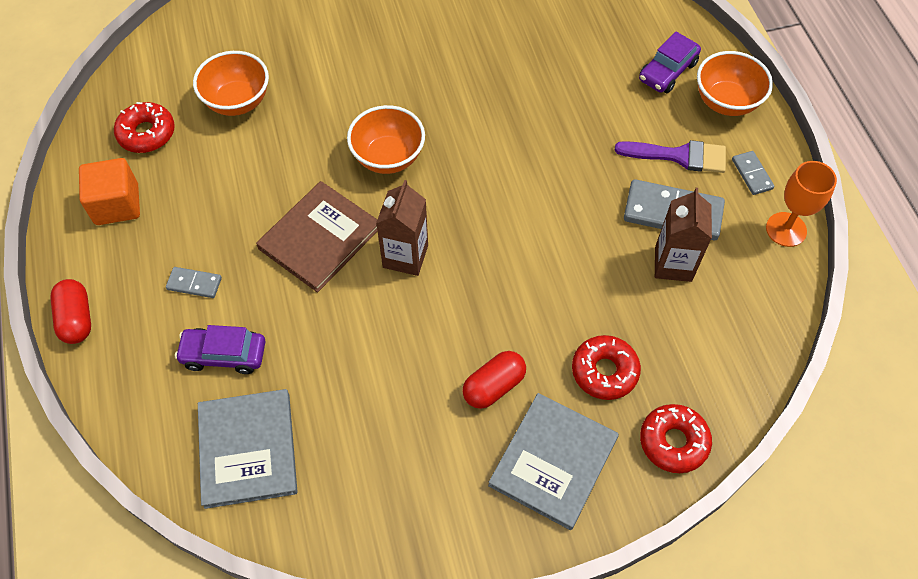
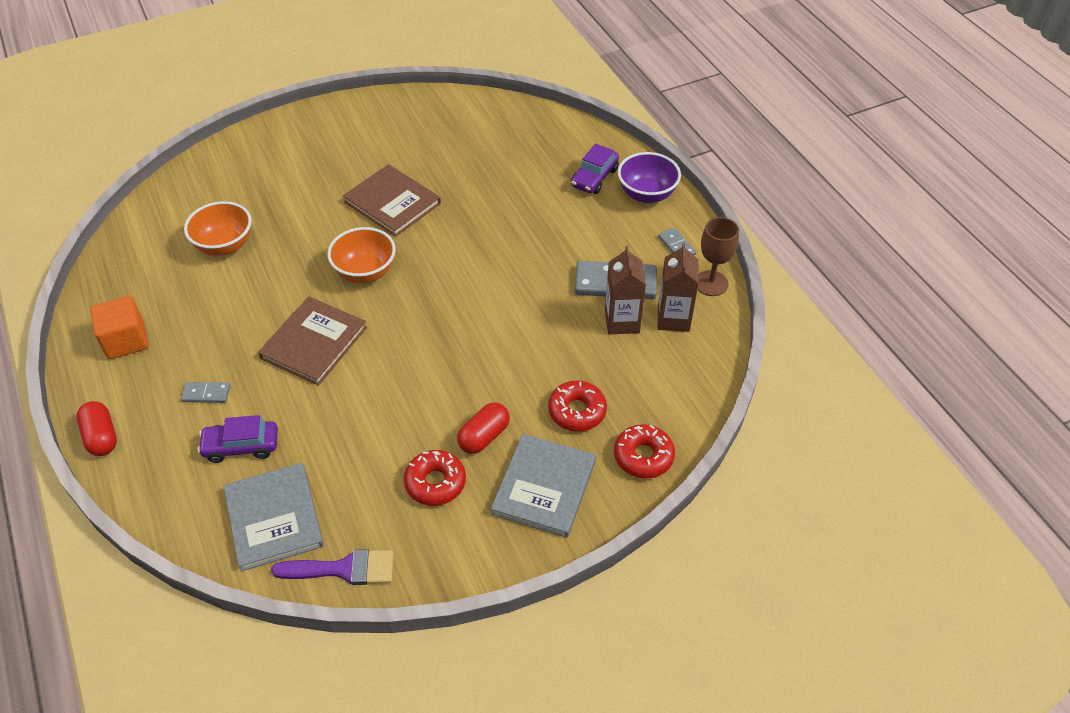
camera: 10 degrees left, 10 degrees down
(147, 133) = (145, 281): red donut -> red donut (435, 482)
(405, 256) = (392, 347): brown carton -> brown carton (673, 319)
(430, 73) = (392, 203): none -> brown book
(679, 156) = (614, 240): purple brush -> purple brush (344, 569)
(726, 102) = (646, 194): orange bowl -> purple bowl
(786, 229) = (711, 283): orange goblet -> brown goblet

